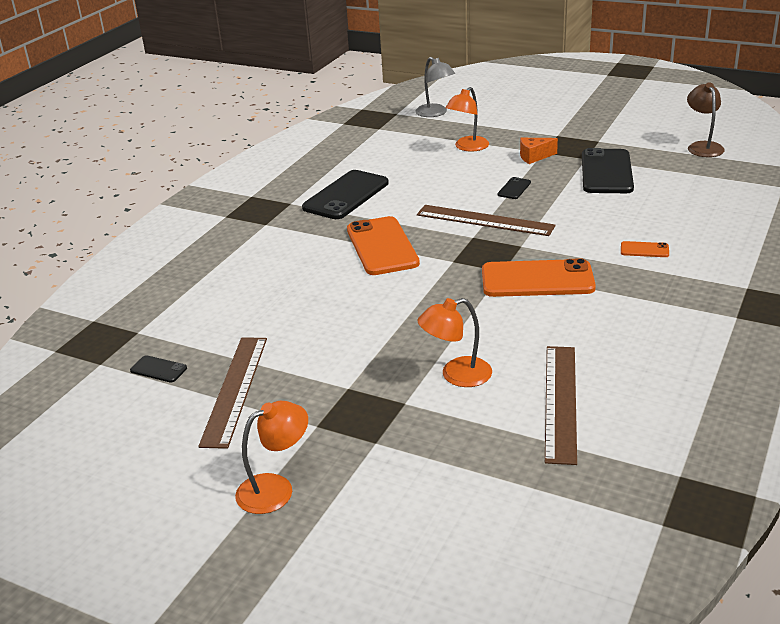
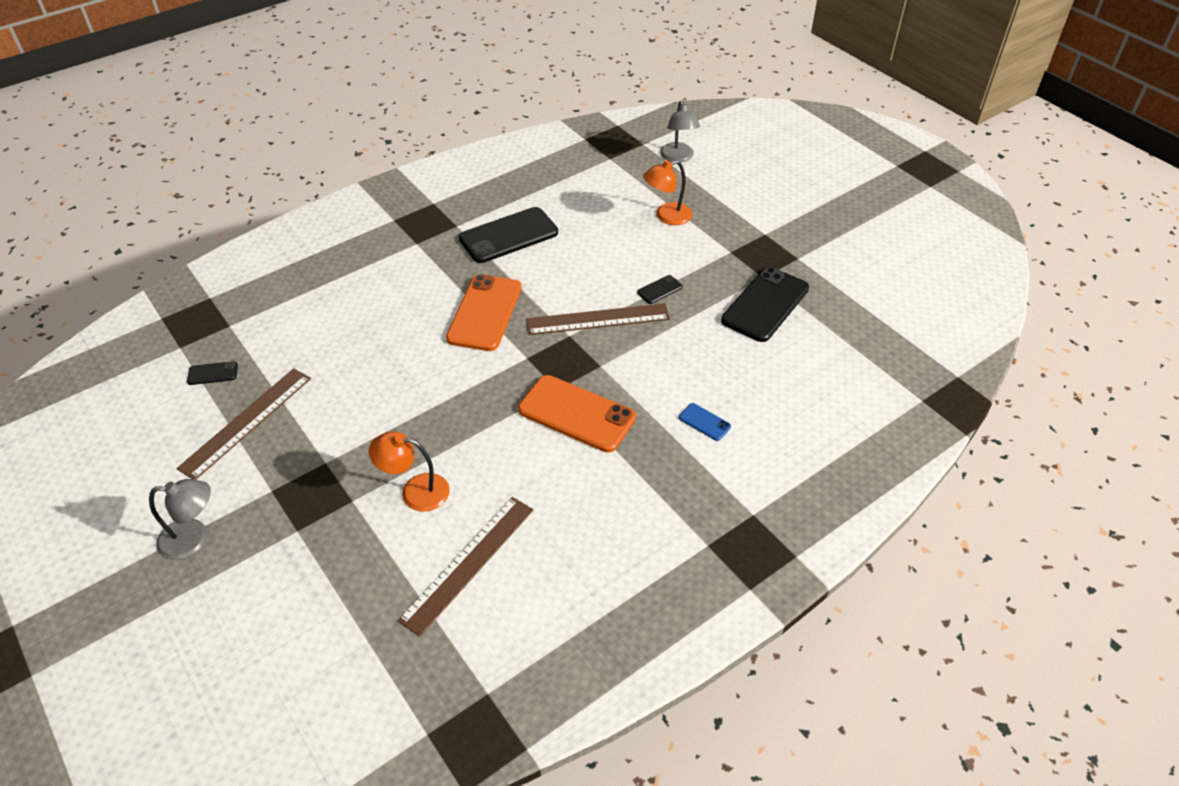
camera: 25 degrees right, 15 degrees up
(158, 369) = (212, 373): black phone -> black phone turned 60 degrees counterclockwise
(276, 488) = (193, 538): orange lamp -> grey lamp
(485, 220) = (597, 319): brown ruler -> brown ruler turned 60 degrees counterclockwise
(534, 157) = (716, 255): orange cheese -> none
(644, 250) = (704, 422): orange phone -> blue phone
(703, 146) = (895, 309): brown lamp -> none

